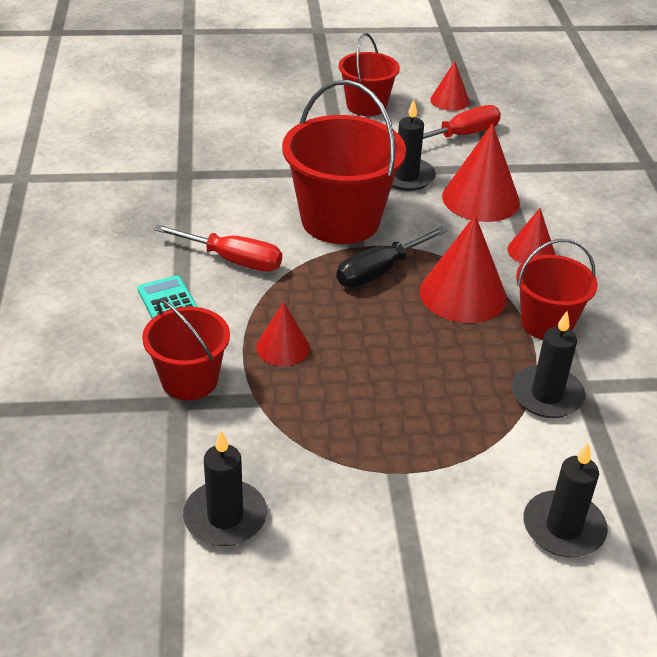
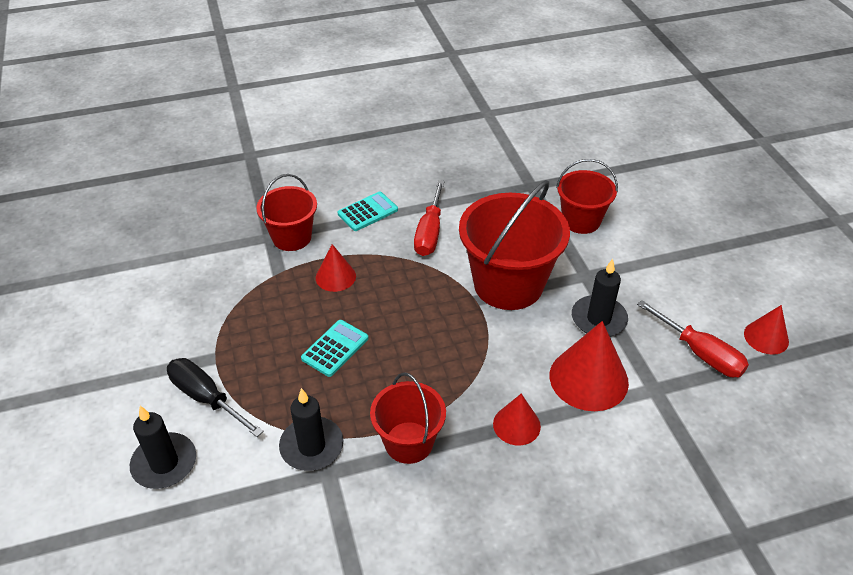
camera: 80 degrees right, 5 degrees up
(225, 517) = (170, 278): black candle -> none
(366, 106) = (710, 275): red bucket -> red bucket (581, 220)
(380, 271) = (446, 318): black screwdriver -> black screwdriver (206, 398)
(405, 361) = (335, 348): none -> turquoise calculator
(463, 294) = (432, 377): red cone -> none

